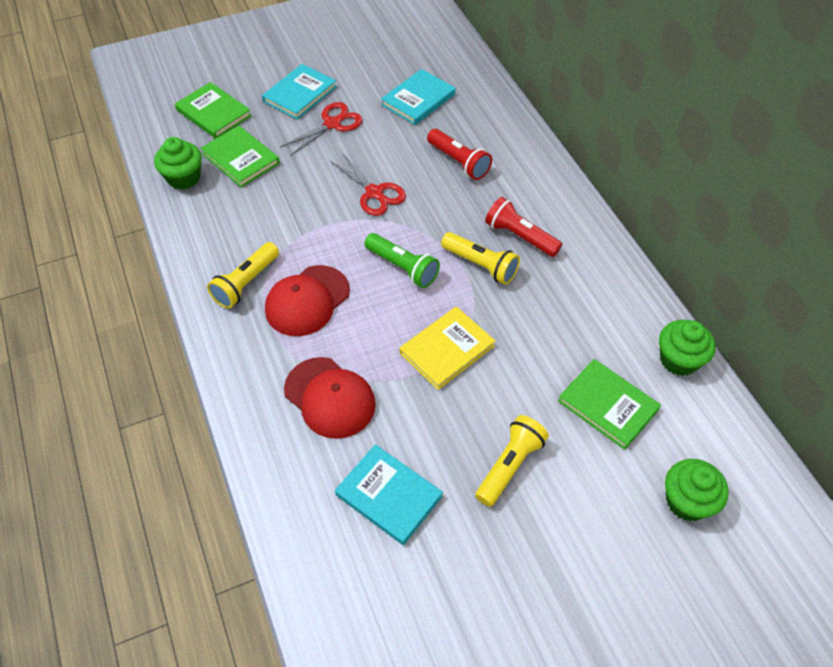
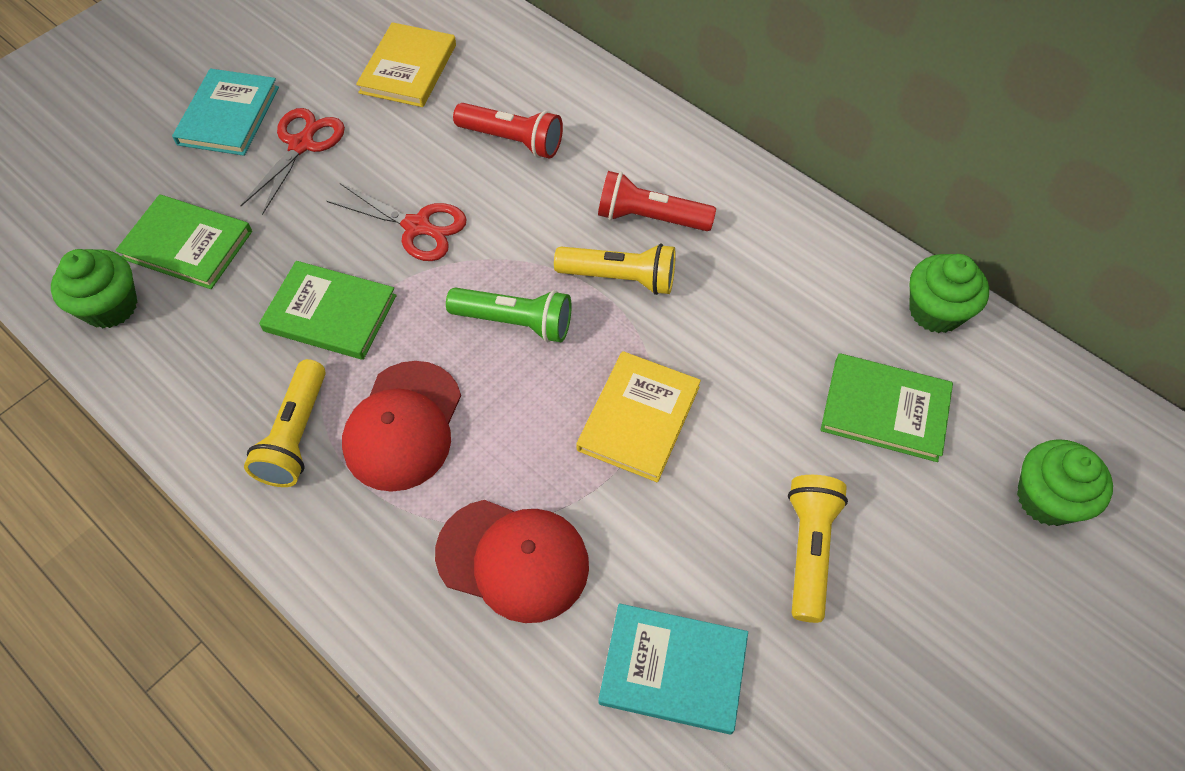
camera: 25 degrees left, 5 degrees up
(213, 113) = (107, 188): green book -> green book (330, 313)
(418, 99) = (408, 68): turquoise book -> yellow book

